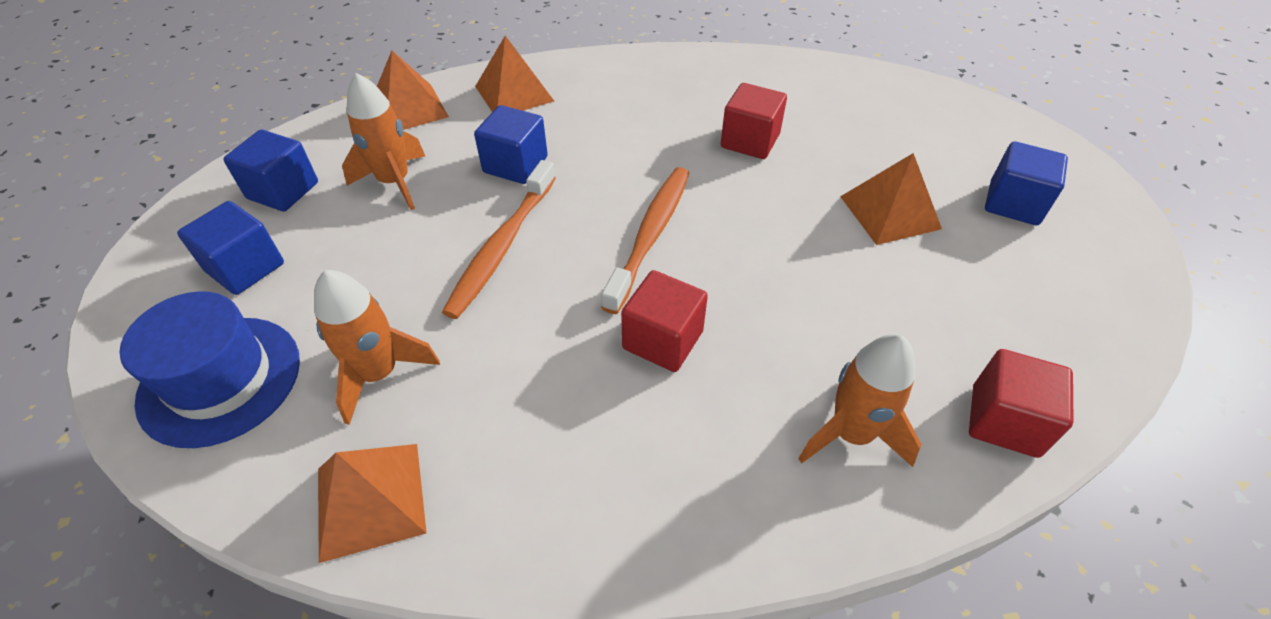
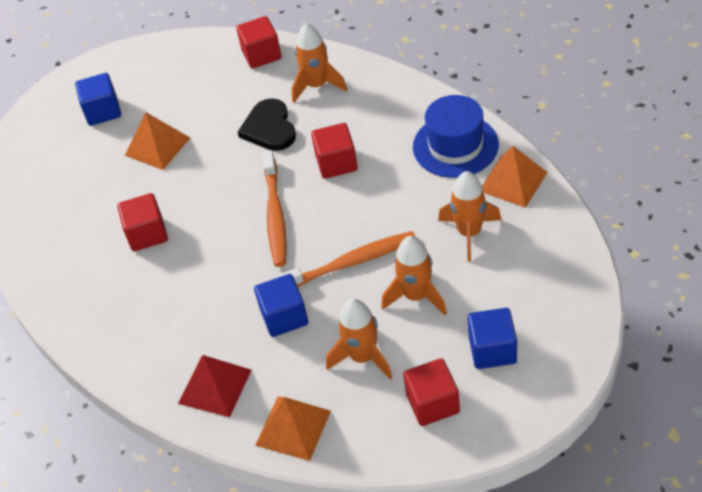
camera: 125 degrees left, 0 degrees up
(220, 380) = (543, 281): blue hat -> blue hat (455, 146)
(283, 190) = (432, 403): blue cube -> red cube
(387, 262) = (416, 296): none -> orange rocket
(514, 93) = (214, 386): orange pyramid -> red pyramid
(650, 235) = (275, 215): orange toothbrush -> orange toothbrush turned 75 degrees counterclockwise
(811, 322) = (269, 128): none -> black heart

